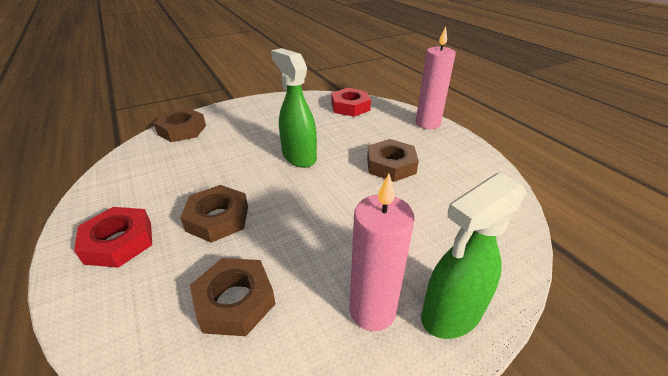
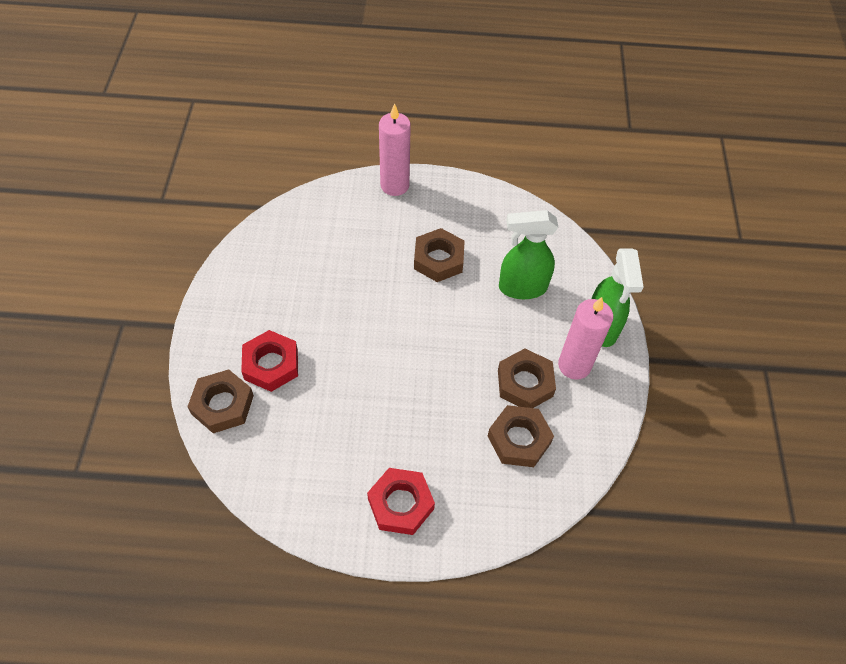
camera: 60 degrees left, 20 degrees up
(218, 218) = (420, 421): brown nut -> brown nut (525, 383)
(299, 157) = (370, 320): green spray bottle -> green spray bottle (522, 287)
(350, 107) = (306, 224): red nut -> red nut (271, 364)

